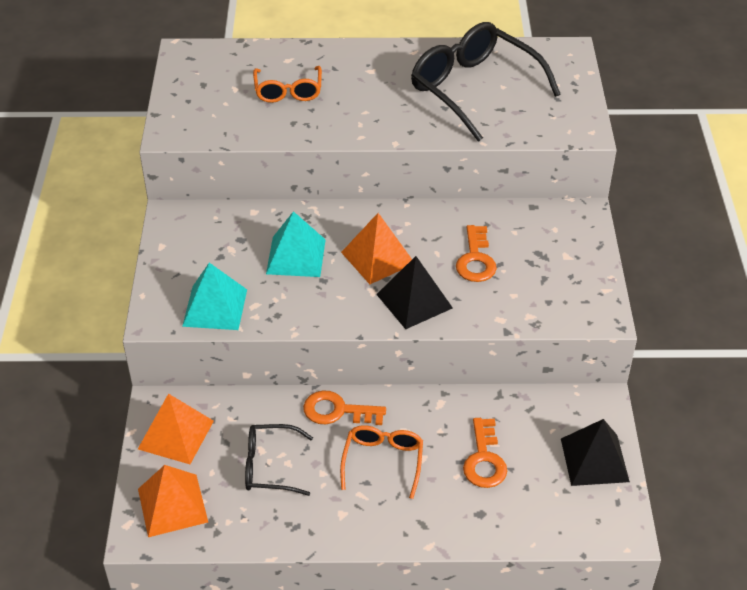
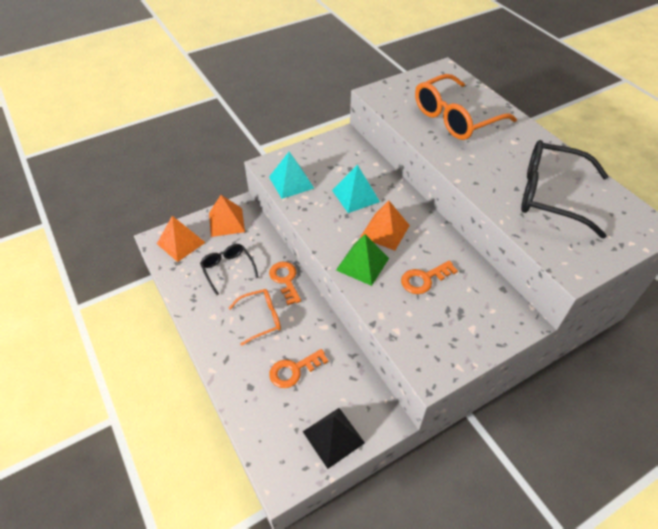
camera: 60 degrees right, 5 degrees up
(288, 91) = (455, 118): orange glasses -> orange glasses, size x1.83
(414, 301) = (362, 264): black pyramid -> green pyramid
(474, 89) = (551, 195): black glasses -> black glasses turned 90 degrees counterclockwise

